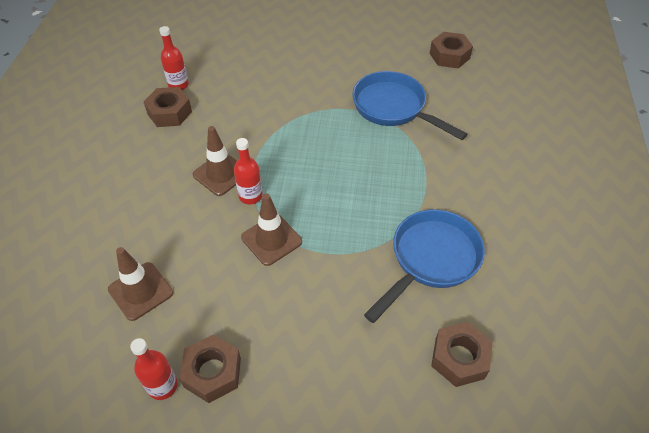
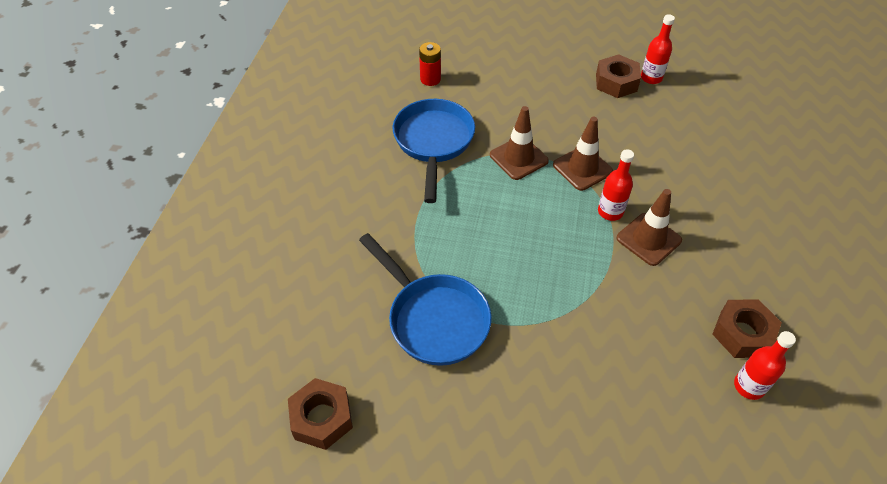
camera: 175 degrees left, 0 degrees up
(140, 291) = (693, 135): brown traffic cone -> brown traffic cone (518, 158)
(431, 259) = (433, 143): blue pan -> blue pan turned 135 degrees clockwise
(459, 358) = (430, 79): brown nut -> red battery

